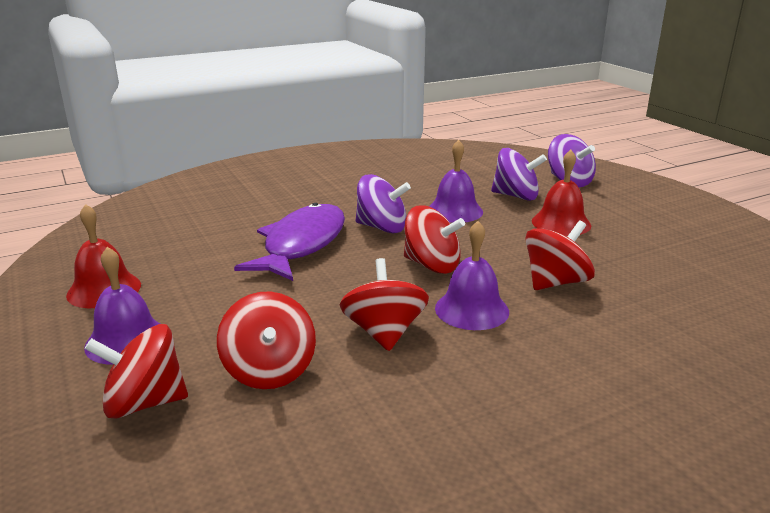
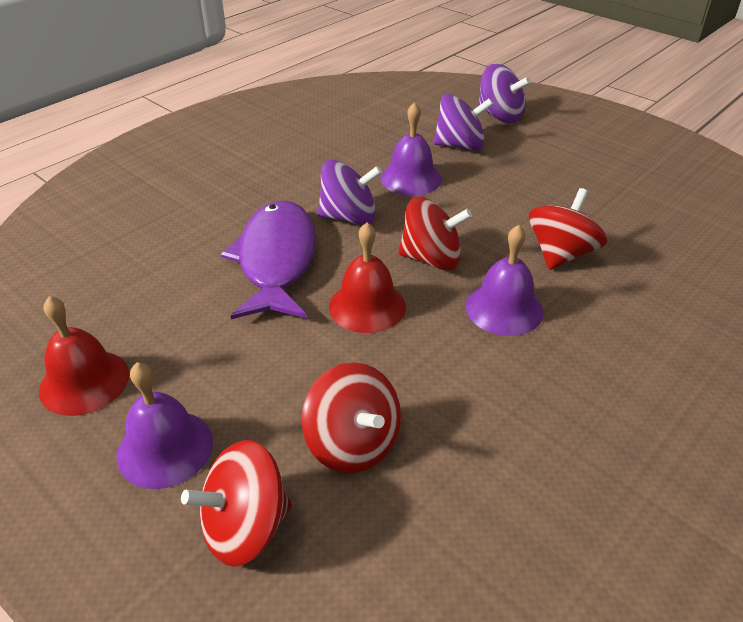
camera: 20 degrees left, 15 degrees up
(384, 332) = (438, 361): red spinning top -> none
(561, 223) = (523, 174): red bell -> red bell (367, 306)

